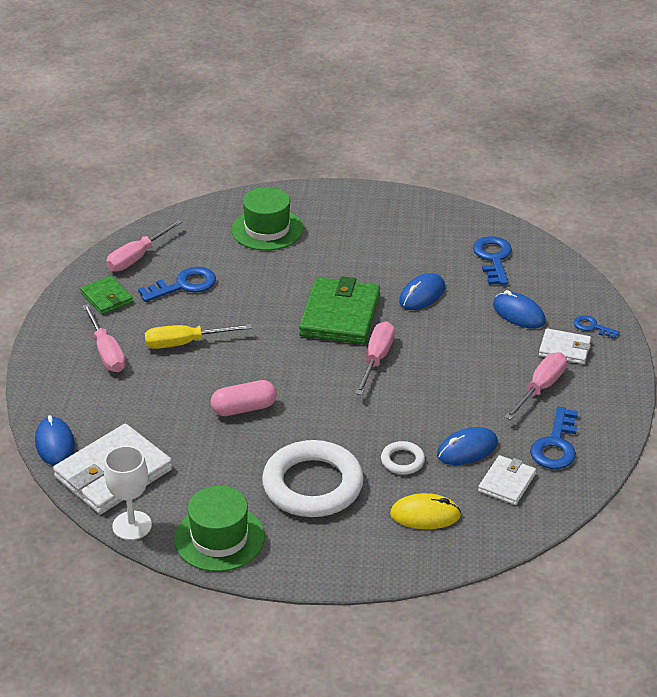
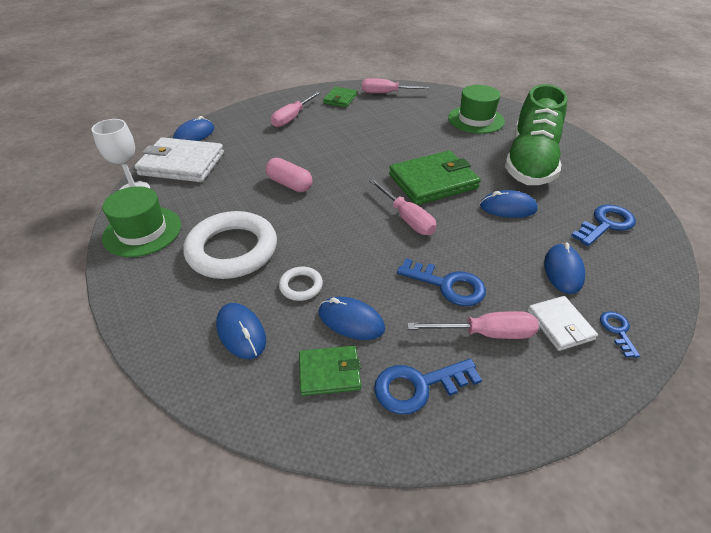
camera: 55 degrees right, 5 degrees up
(184, 285) = (383, 116): blue key -> blue key (448, 285)
(185, 343) = (330, 137): yellow screwdriver -> none
(374, 242) = (530, 162): none -> green shoe
(376, 359) = (407, 218): pink screwdriver -> pink screwdriver turned 75 degrees clockwise
(425, 515) = (241, 332): yellow mouse -> blue mouse
(507, 483) = (329, 372): white wallet -> green wallet

